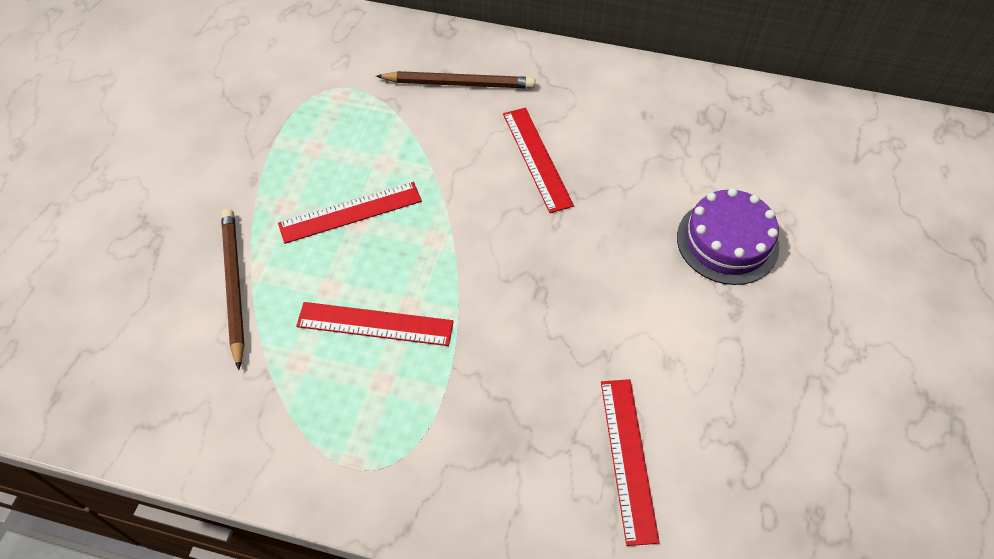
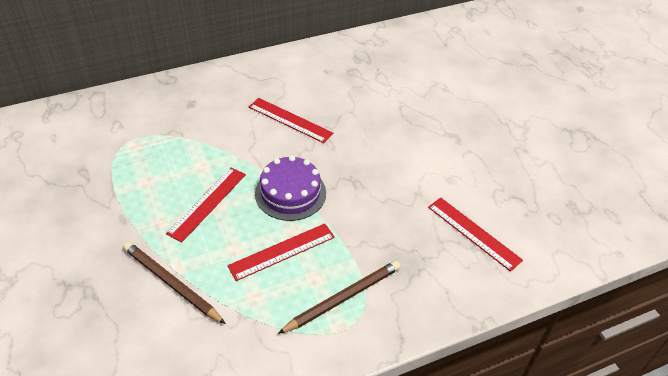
camera: 40 degrees left, 10 degrees down
(459, 84) = (206, 104): brown pencil -> brown pencil (343, 298)
(727, 242) = (424, 110): purple cake -> purple cake (290, 193)

